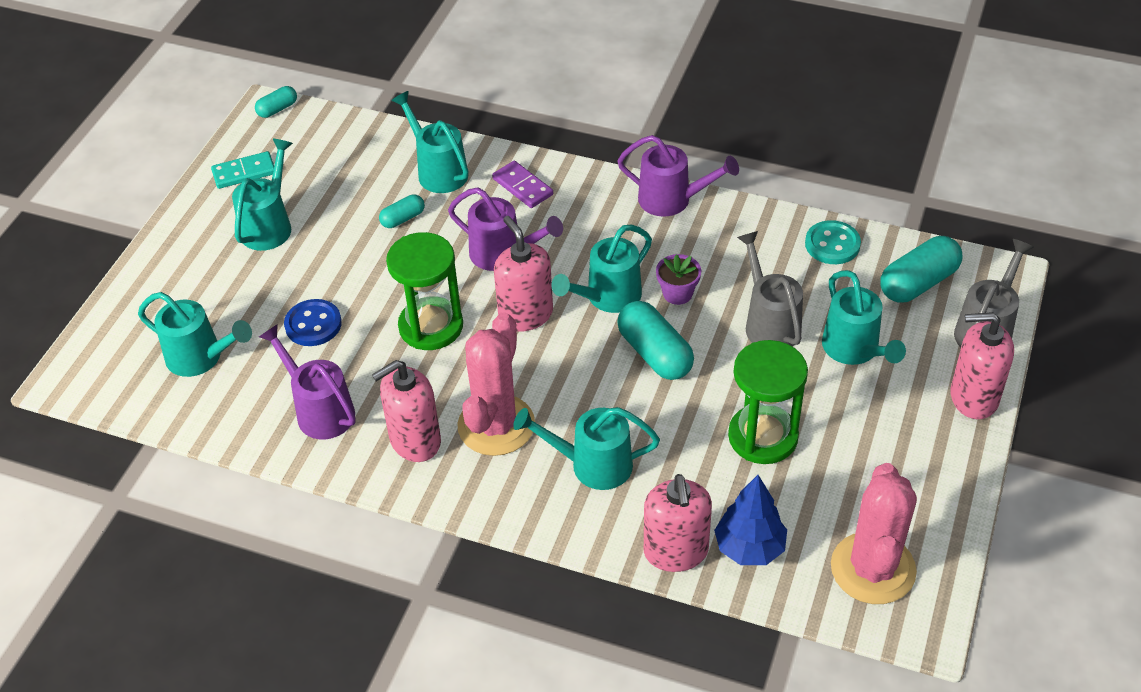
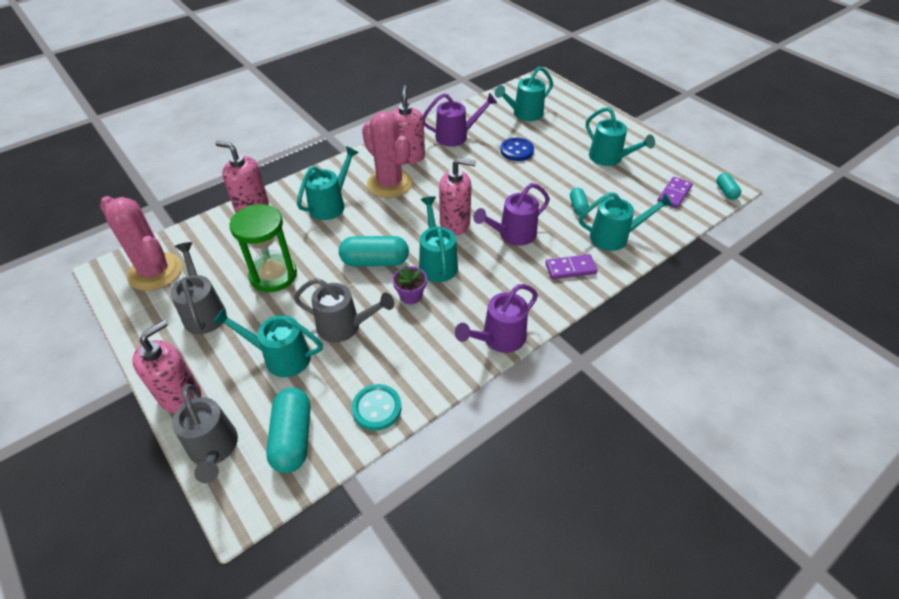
camera: 120 degrees right, 0 degrees up
(244, 172) = (666, 162): turquoise domino -> none
(314, 147) = (674, 194): none -> purple domino
(431, 326) = (479, 187): green hourglass -> none
(749, 548) = (223, 234): blue tree -> none
(872, 463) = (204, 311): none -> grey watering can

